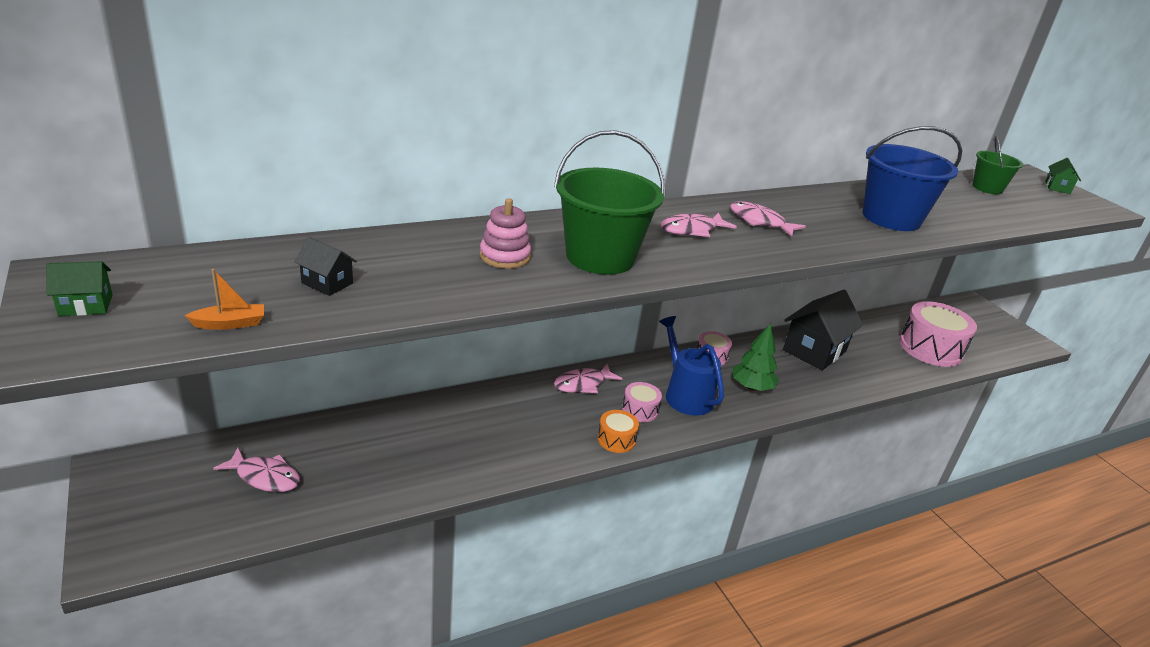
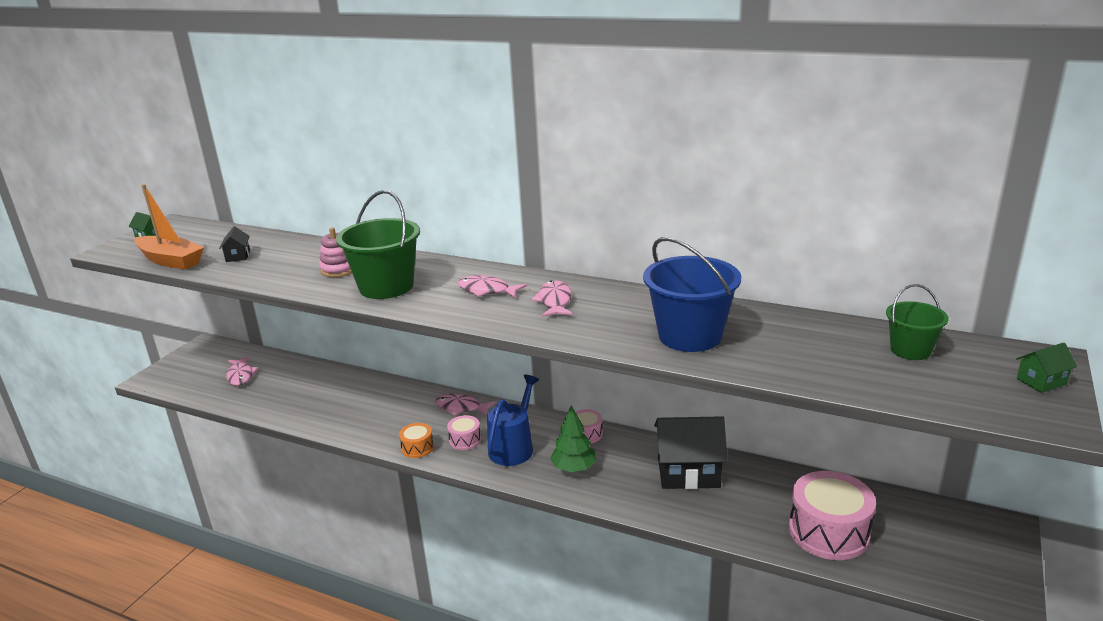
camera: 55 degrees right, 5 degrees down
(230, 324) = (171, 261): orange boat -> orange boat, size x2.22

